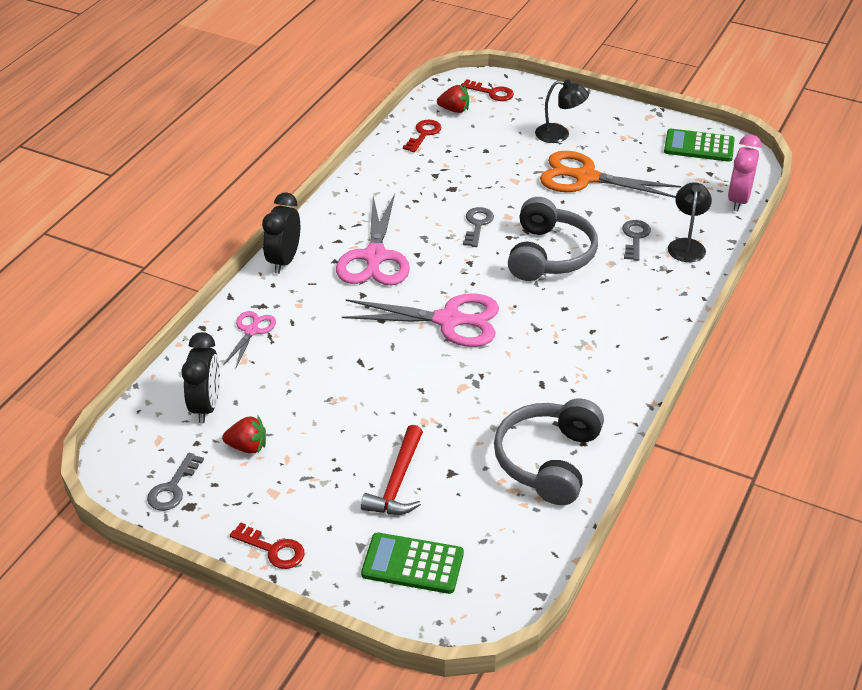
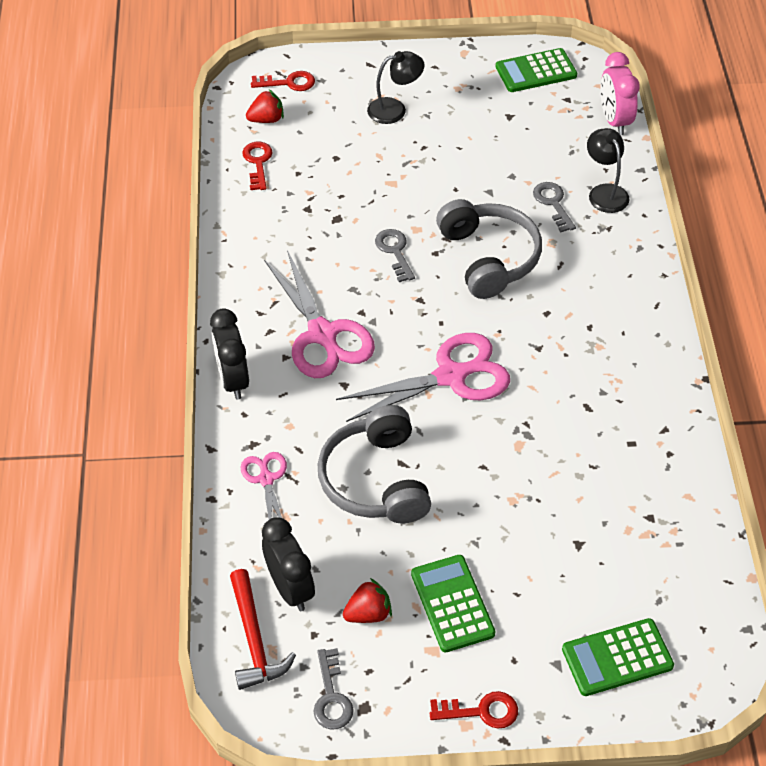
camera: 30 degrees left, 10 degrees up
(315, 469) = (452, 603): none -> green calculator
(397, 482) = (538, 579): red hammer -> red hammer (254, 639)
(548, 461) = (653, 487): grey headphones -> grey headphones (376, 480)
(585, 177) = (457, 151): orange scissors -> none

